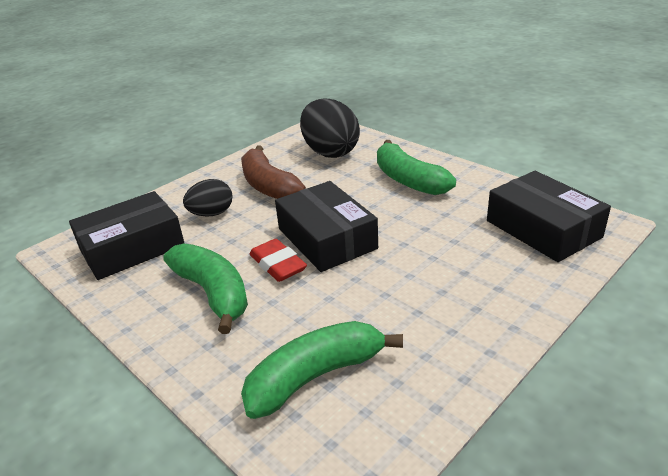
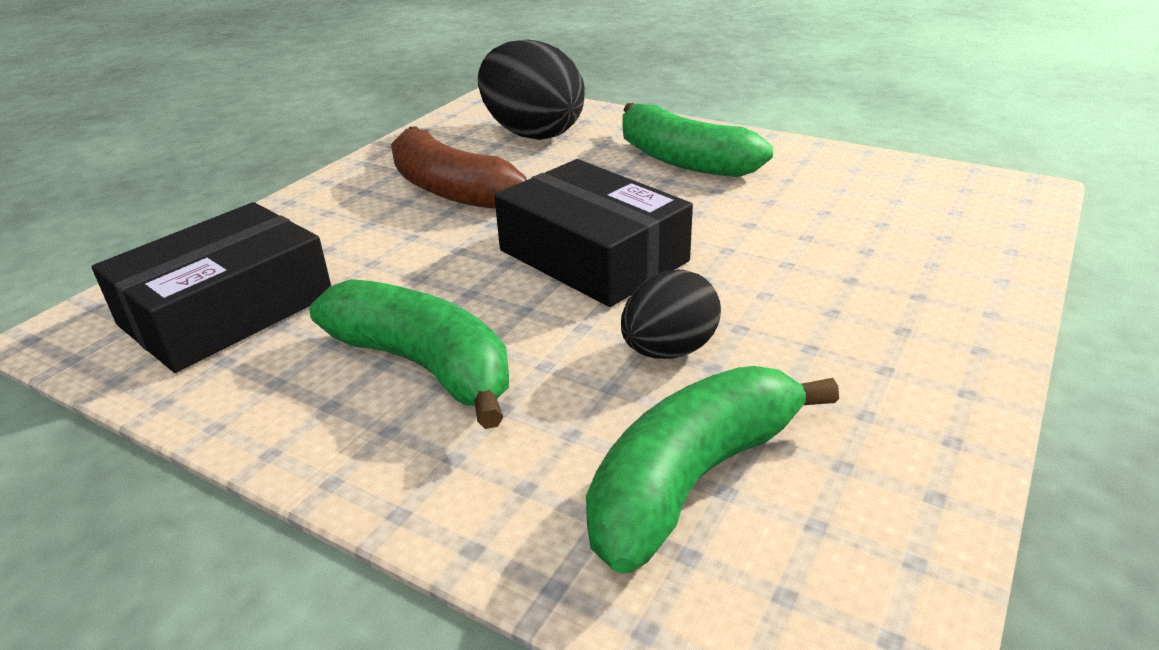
camera: 15 degrees left, 0 degrees up
(211, 214) = (363, 240): black egg -> black egg (669, 350)
(278, 265) = (526, 305): red eraser -> none
(543, 229) = (932, 206): black box -> none

